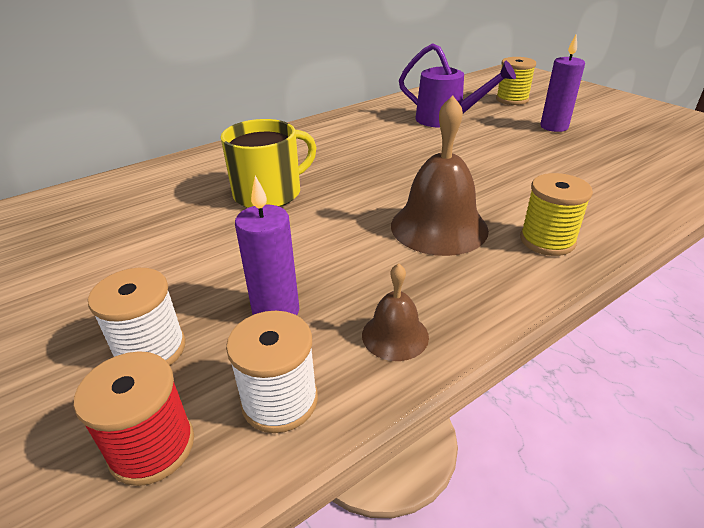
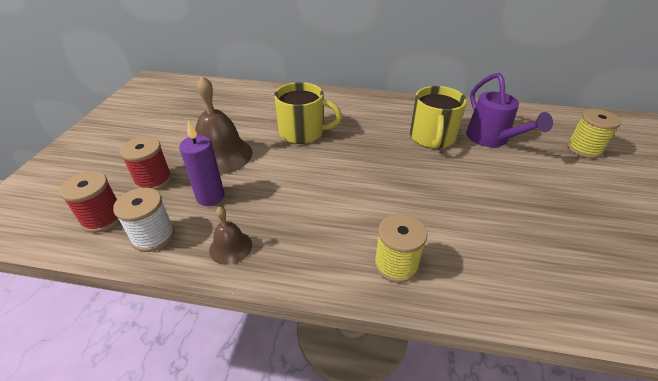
camera: 45 degrees right, 5 degrees up
(151, 350) = (153, 180): white spool -> red spool
(401, 139) = (432, 137): none -> yellow mug
(439, 227) = (349, 209): brown bell -> brown bell (221, 155)
(554, 127) = (575, 192): purple candle -> none

